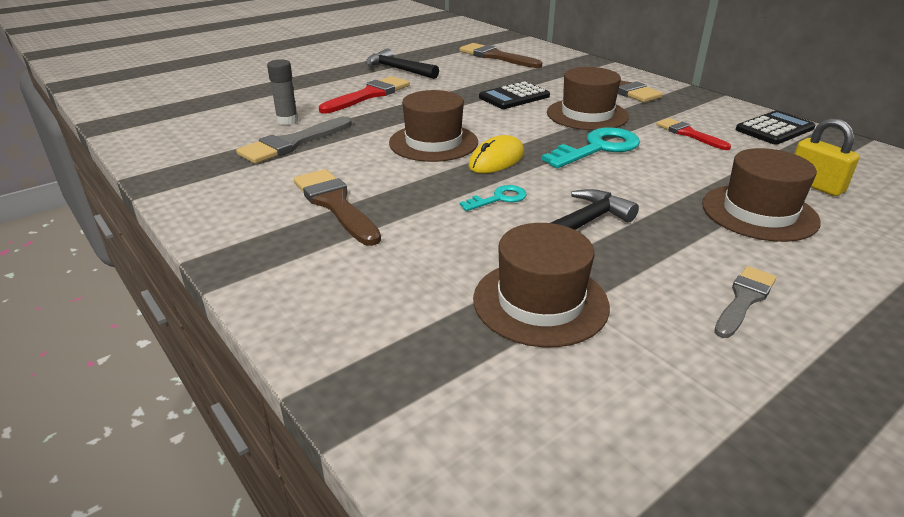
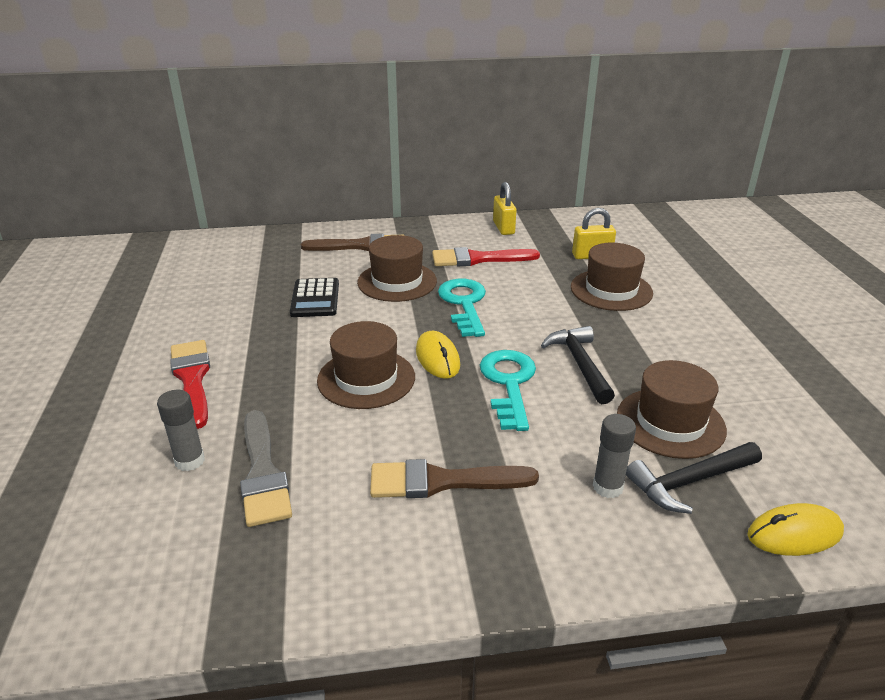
camera: 60 degrees left, 0 degrees up
(393, 283) = (607, 487): none -> grey glue stick
(398, 69) = (143, 335): black hammer -> black hammer (689, 482)
(416, 432) = (794, 534): none -> yellow mouse
(496, 57) = (200, 268): brown brush -> none
(499, 199) = (509, 383): turquoise key -> turquoise key, size x1.86
(688, 134) = (478, 259): red brush -> red brush, size x1.55
(744, 299) = (705, 344): grey brush -> none
(774, 129) = (503, 228): black calculator -> yellow padlock

